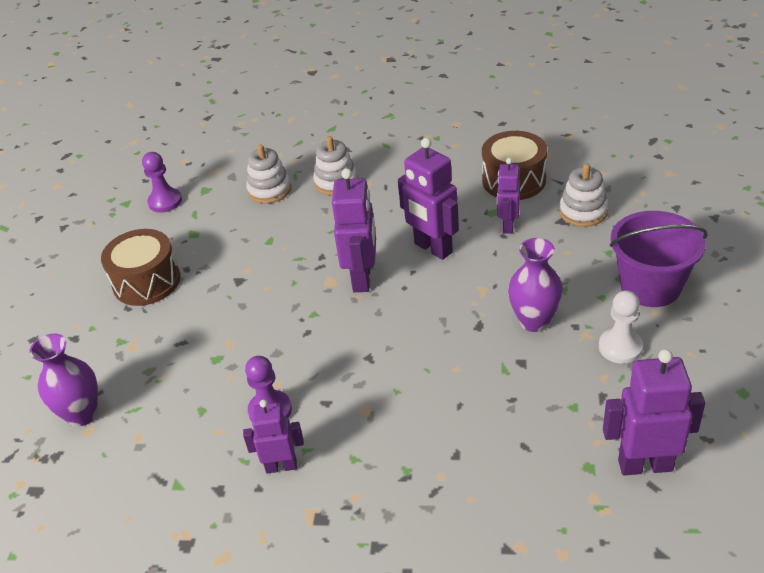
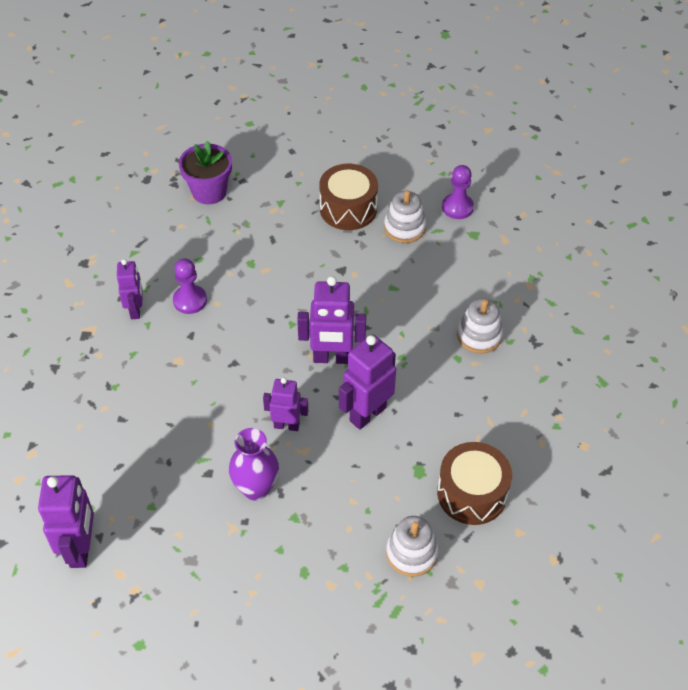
camera: 85 degrees right, 10 degrees up
(82, 414) = (209, 192): purple vase -> purple flower pot
(269, 190) = (469, 283): white stacking toy -> white stacking toy (404, 228)
(508, 225) = (395, 480): purple robot -> purple robot (286, 425)
(620, 347) = (211, 554): white pawn -> none
(650, 286) = (288, 596): purple bucket -> none

